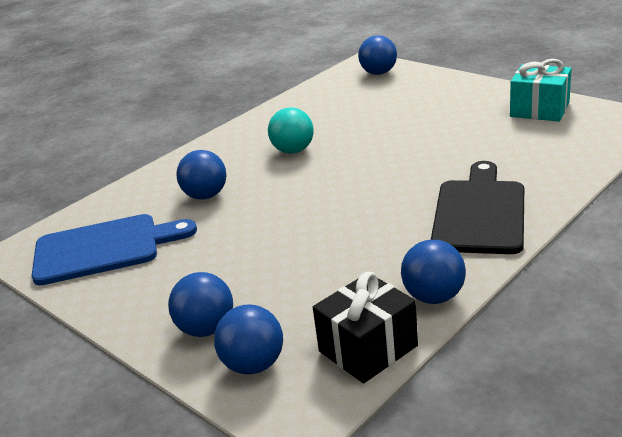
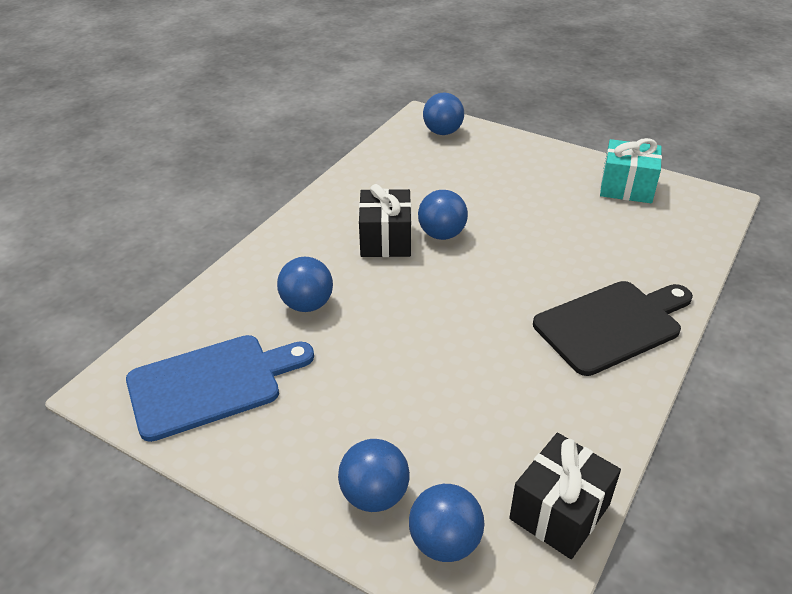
camera: 15 degrees left, 10 degrees up
(293, 151) = (385, 240): turquoise ball -> black gift
(434, 297) = (603, 438): blue ball -> blue ball (442, 234)
(479, 213) = (612, 325): black cutting board -> black cutting board turned 60 degrees clockwise

